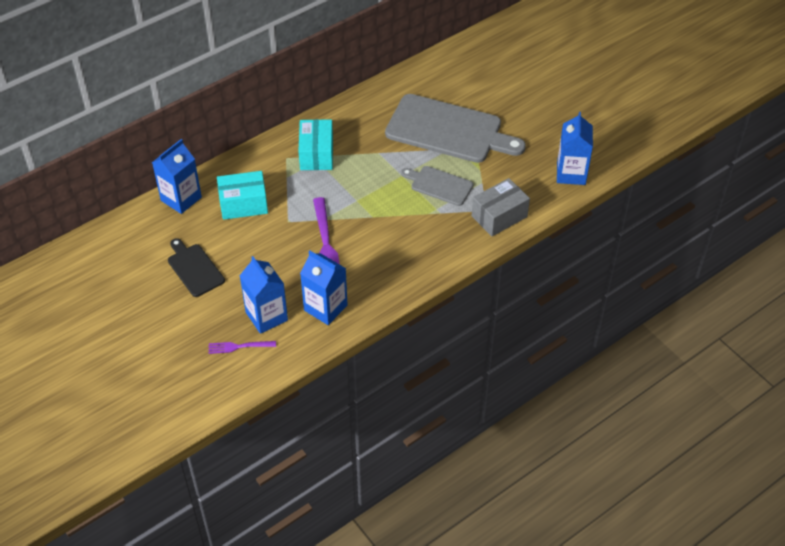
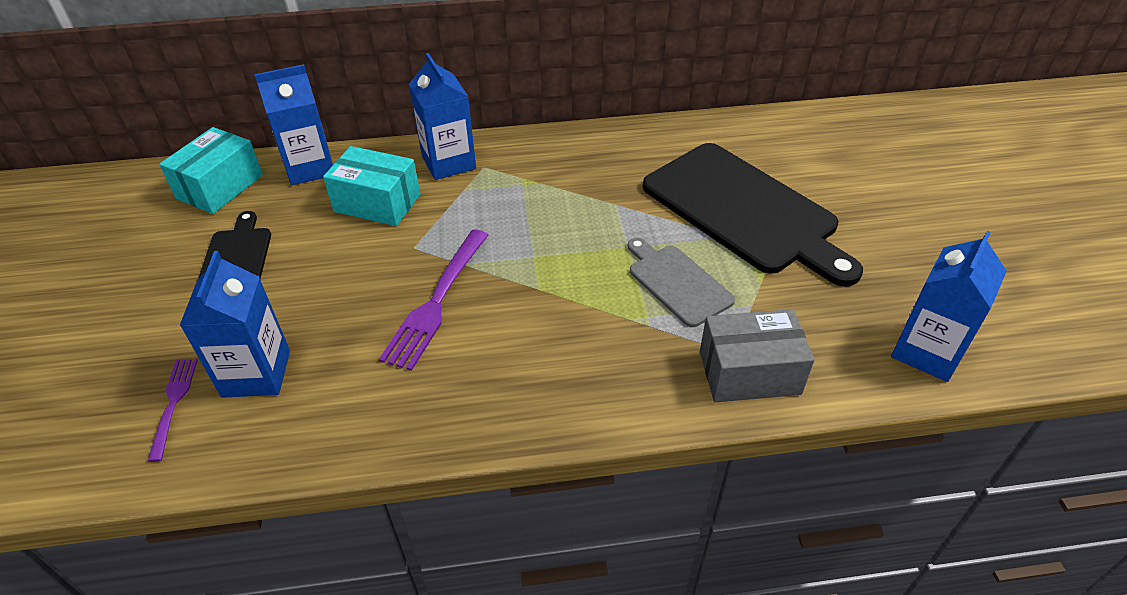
camera: 30 degrees right, 5 degrees down
(239, 346) = (173, 404): purple fork -> purple fork turned 60 degrees clockwise
(316, 154) = (527, 176): turquoise box -> turquoise box (220, 187)
(325, 308) = (350, 401): blue carton -> blue carton (448, 162)
(448, 130) = (744, 210): grey cutting board -> black cutting board

